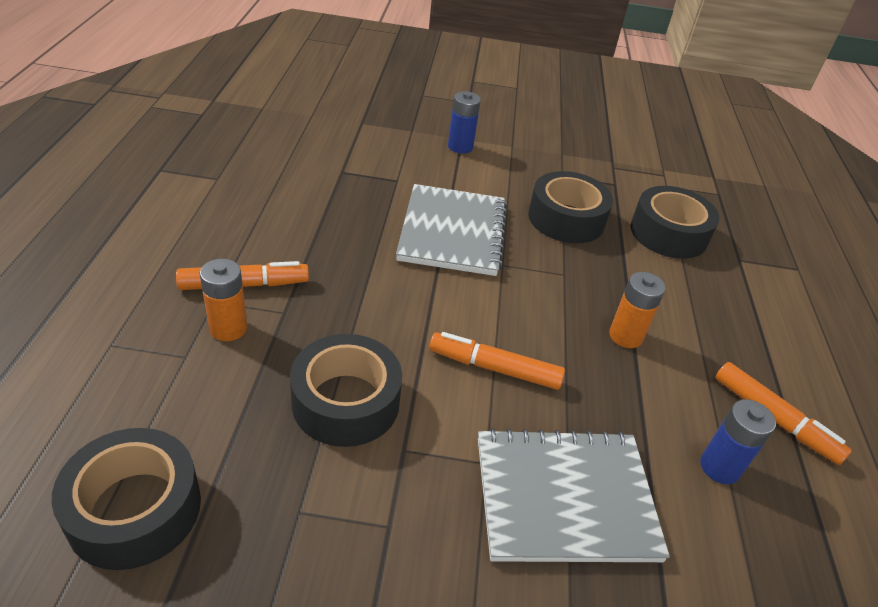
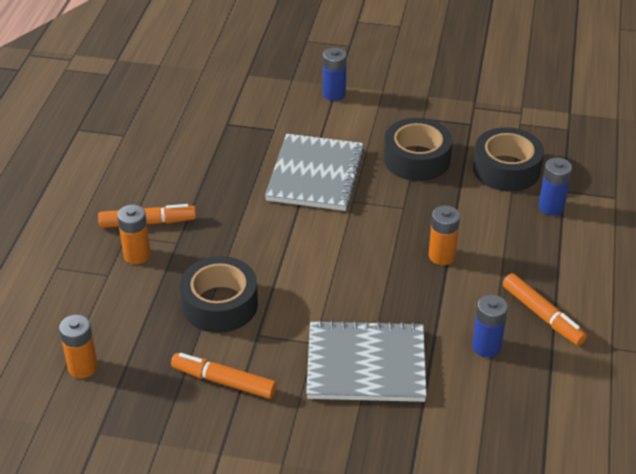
camera: 10 degrees right, 0 degrees up
(134, 509) = (83, 367): black tape -> orange battery
(494, 368) = (332, 281): orange marker -> orange marker (224, 381)
(733, 278) = (551, 207): none -> blue battery

